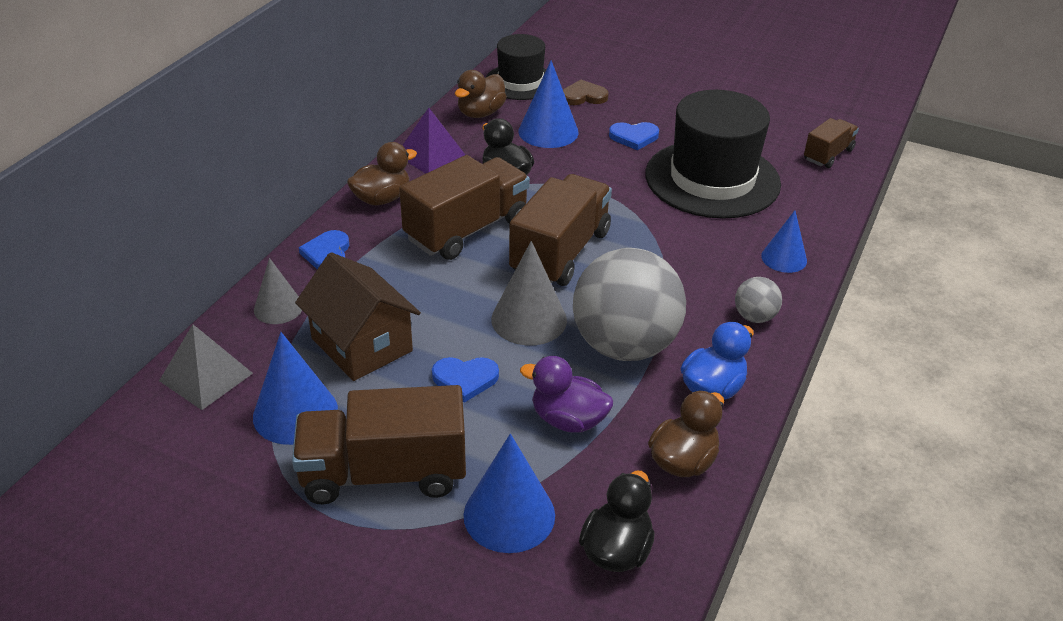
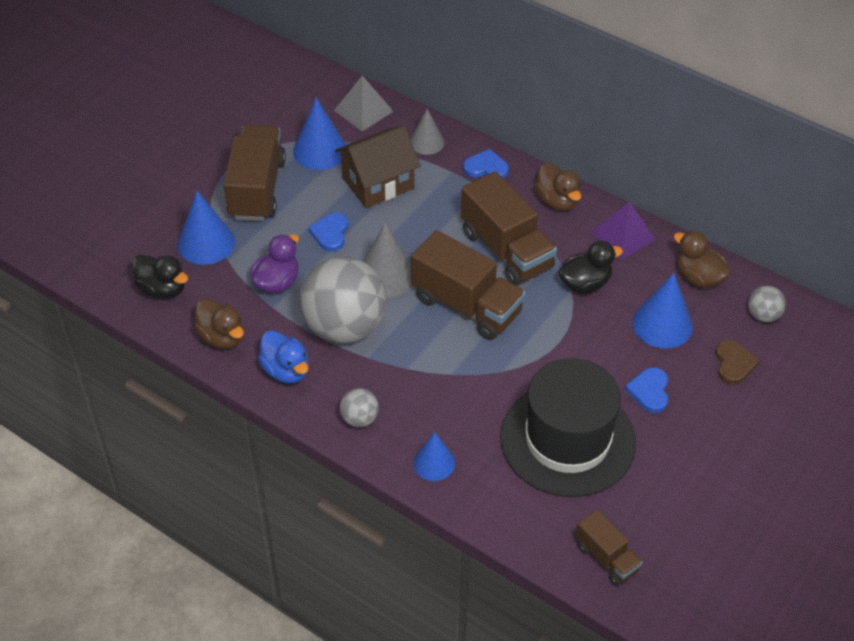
camera: 100 degrees right, 10 degrees up
(520, 82) = (763, 315): black hat -> grey ball

